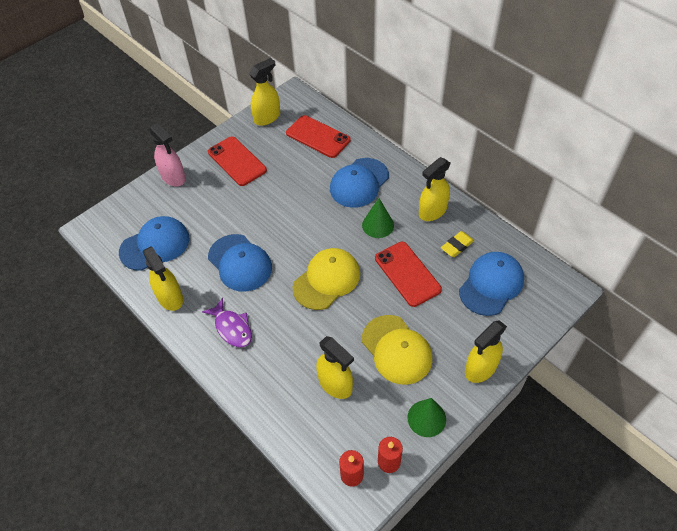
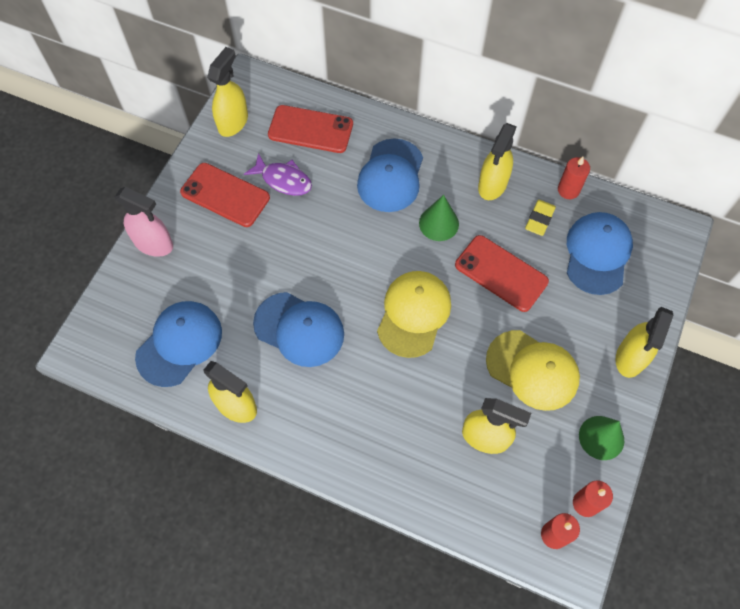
camera: 25 degrees left, 10 degrees up
(232, 328) = (332, 415): purple fish -> purple fish (283, 180)
(490, 232) = (568, 190): none -> red candle

